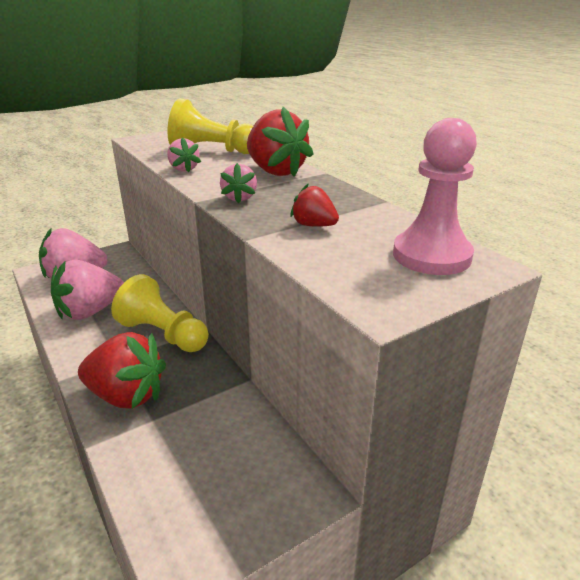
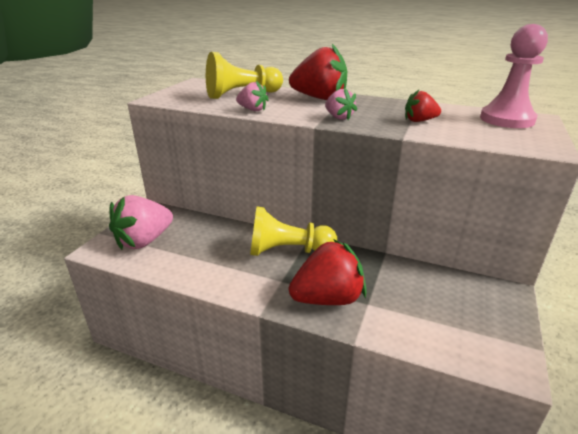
camera: 35 degrees left, 0 degrees up
(90, 312) = (203, 259): pink strawberry -> none

